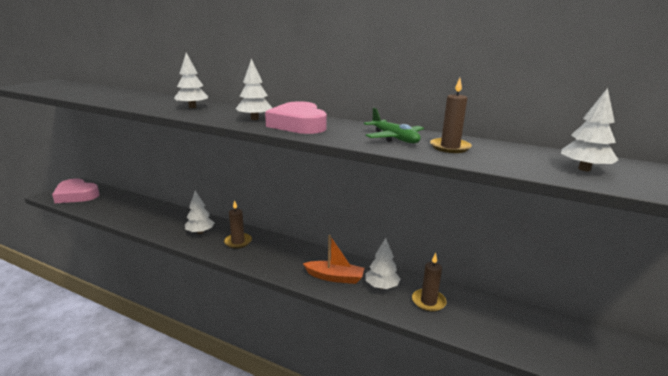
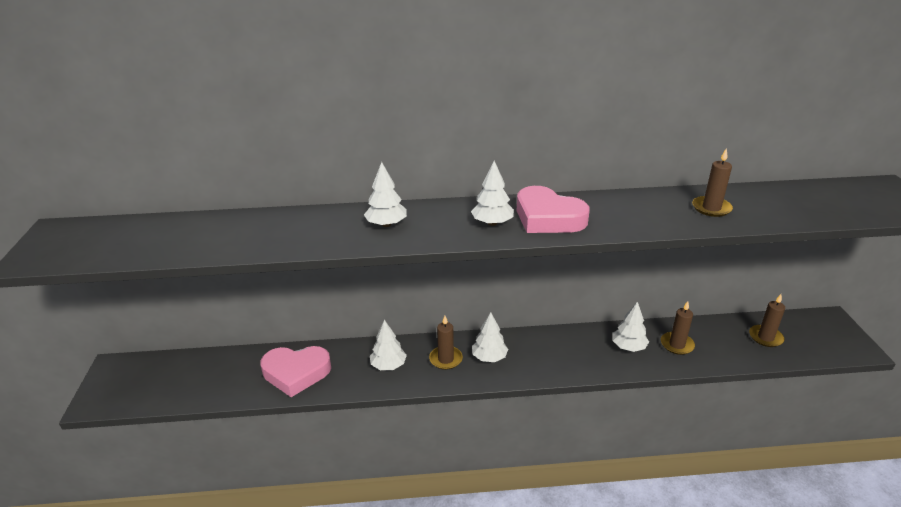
camera: 30 degrees left, 10 degrees up
(76, 195) = (139, 385): pink heart -> pink heart (296, 373)
(335, 277) = (582, 356): orange boat -> none
(394, 138) = (656, 210): green plane -> none
(533, 332) = (765, 337): none -> brown candle
(584, 169) = (820, 204): white tree -> white tree (489, 357)

